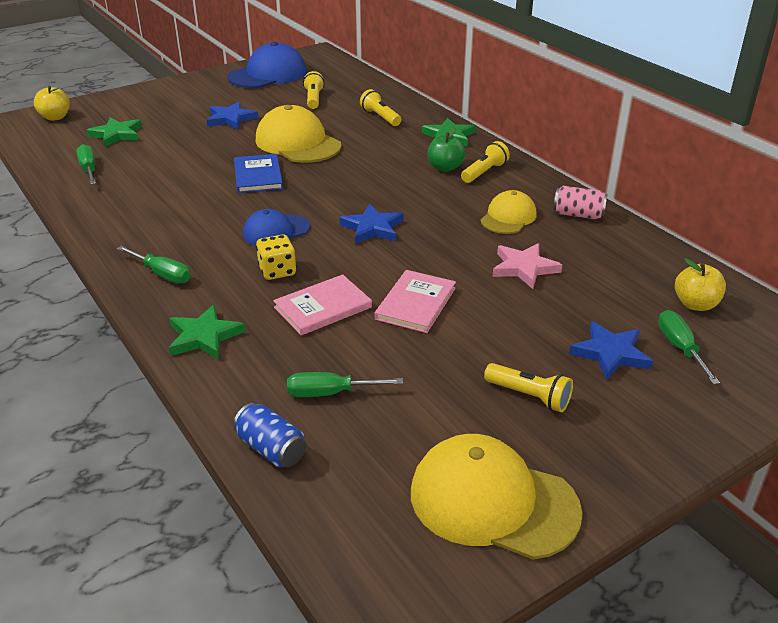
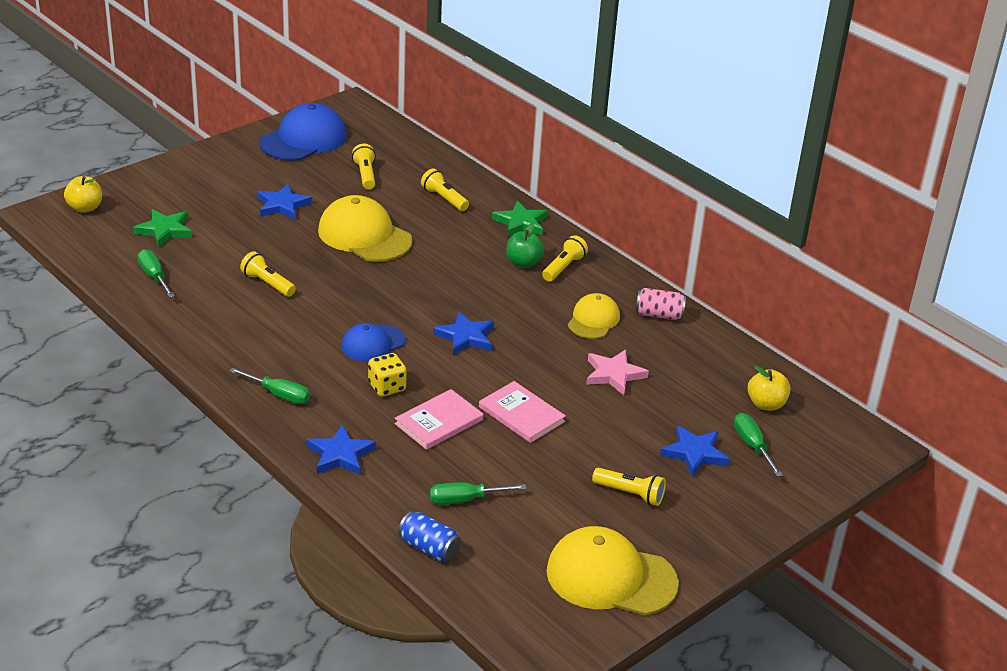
camera: 10 degrees left, 0 degrees up
(192, 178) = (267, 284): none -> yellow flashlight
(204, 336) = (340, 454): green star -> blue star
(258, 176) = (335, 279): blue book -> none
(415, 303) = (521, 414): pink book -> pink book turned 60 degrees counterclockwise

